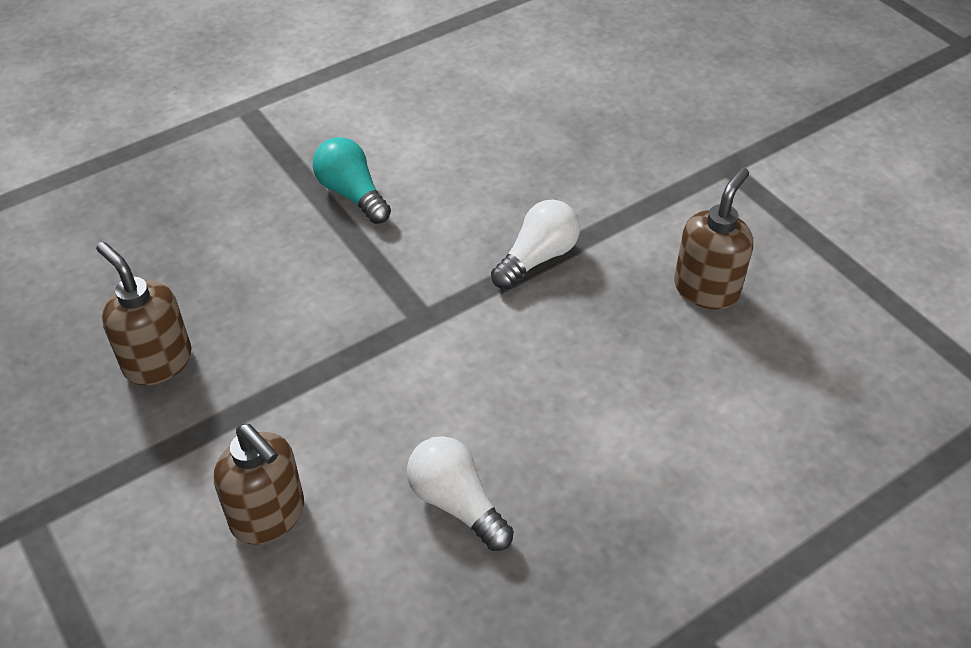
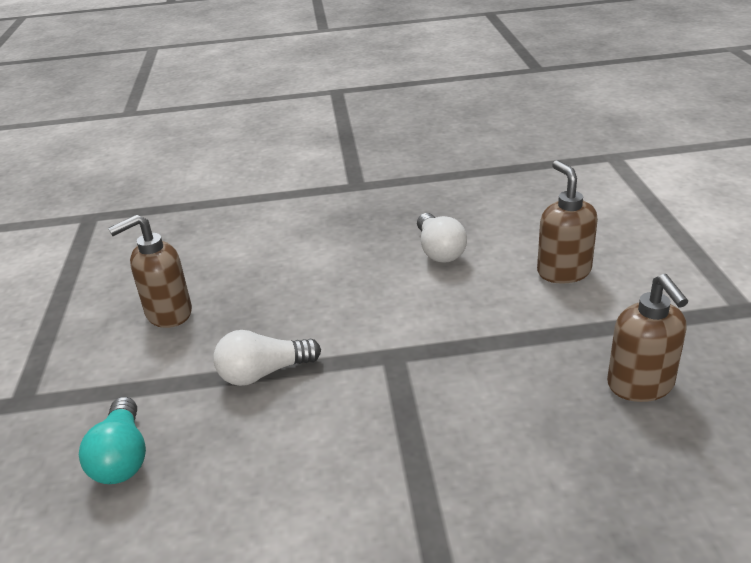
camera: 150 degrees left, 15 degrees down
(352, 194) = (389, 500): turquoise light bulb -> turquoise light bulb (122, 457)

